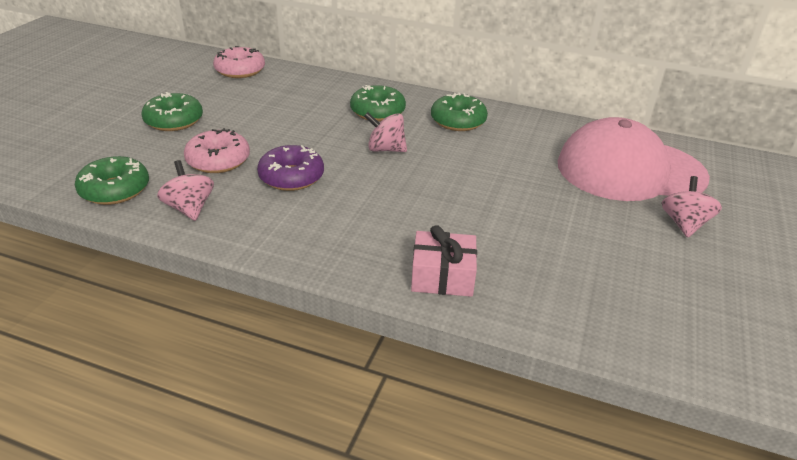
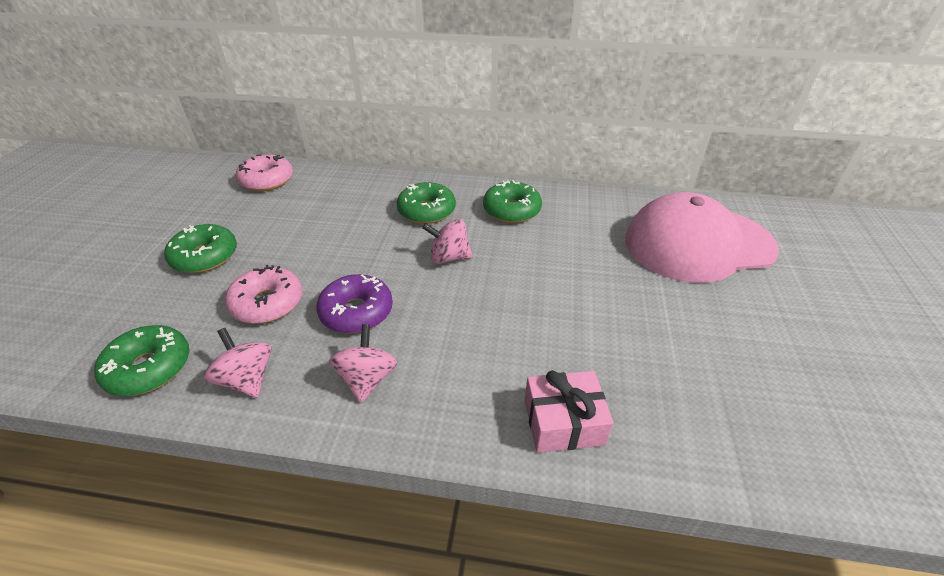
camera: 10 degrees left, 5 degrees up
(684, 224) = (776, 301): pink spinning top -> pink spinning top (367, 379)

